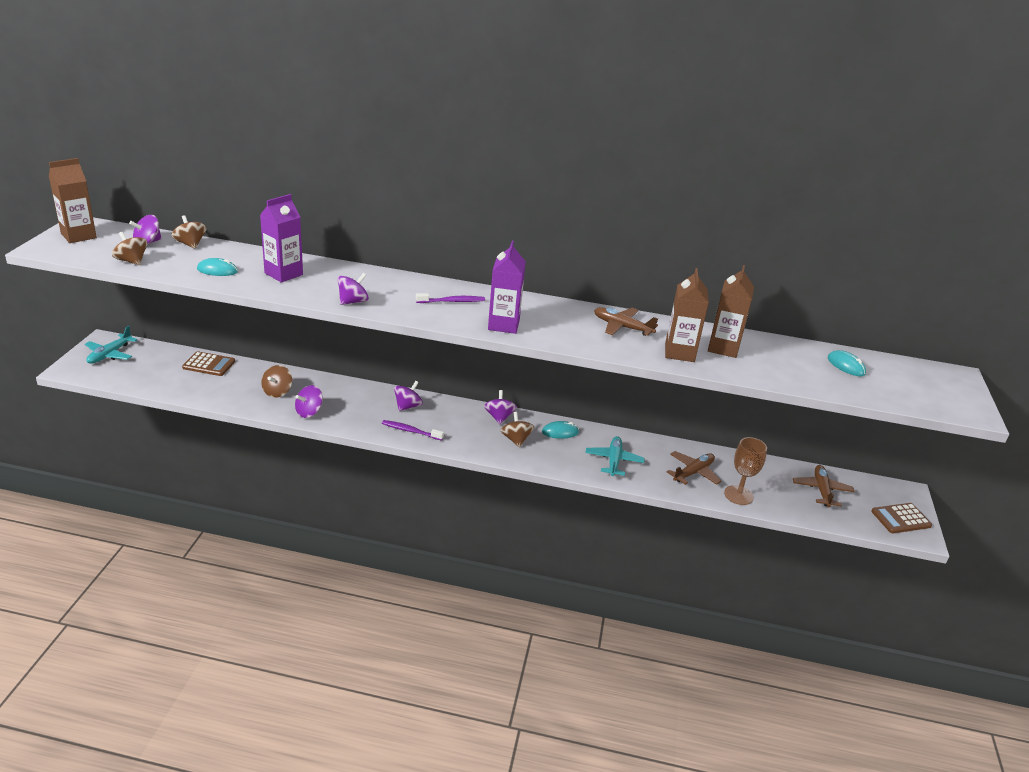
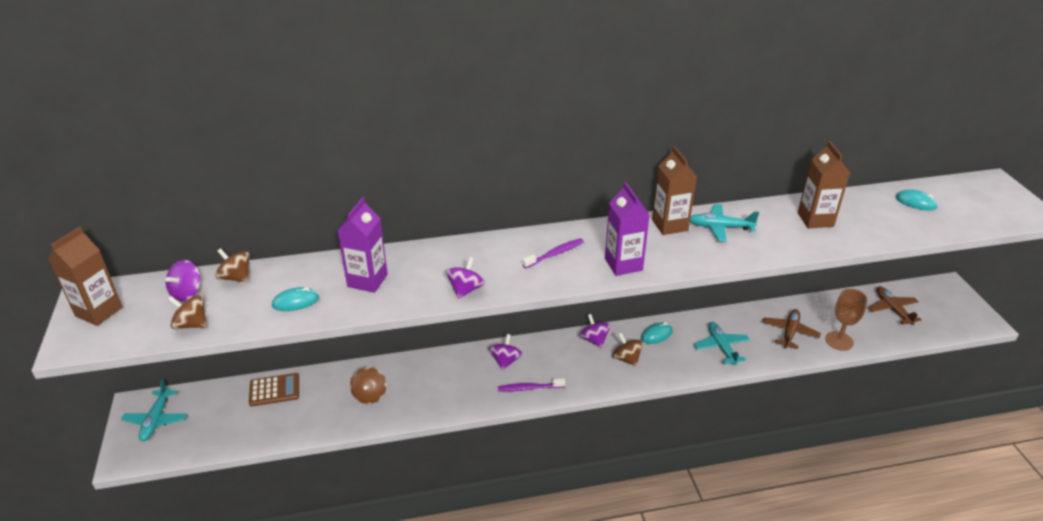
camera: 20 degrees left, 5 degrees up
(309, 412) = (419, 406): purple spinning top -> none
(622, 327) = (720, 227): brown plane -> turquoise plane
(679, 353) = (788, 238): brown carton -> brown carton (669, 225)
(900, 519) = (963, 313): brown calculator -> none

